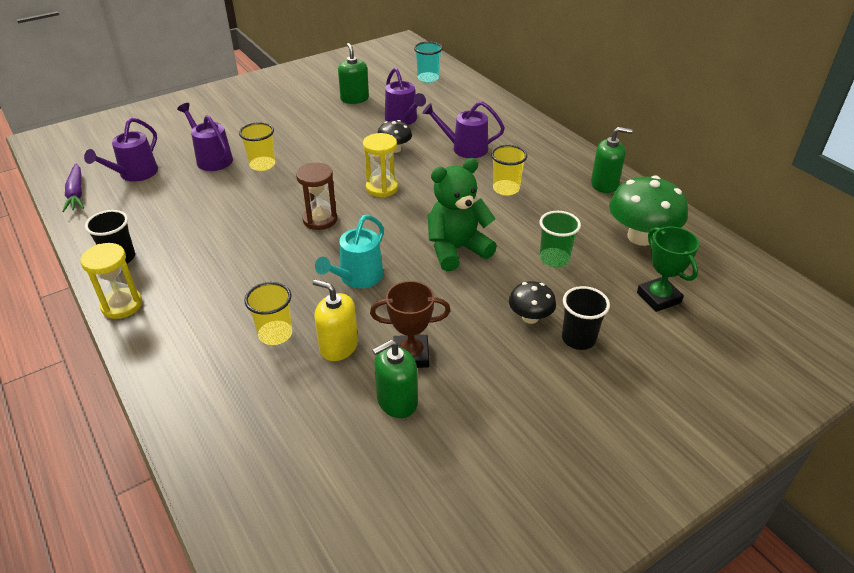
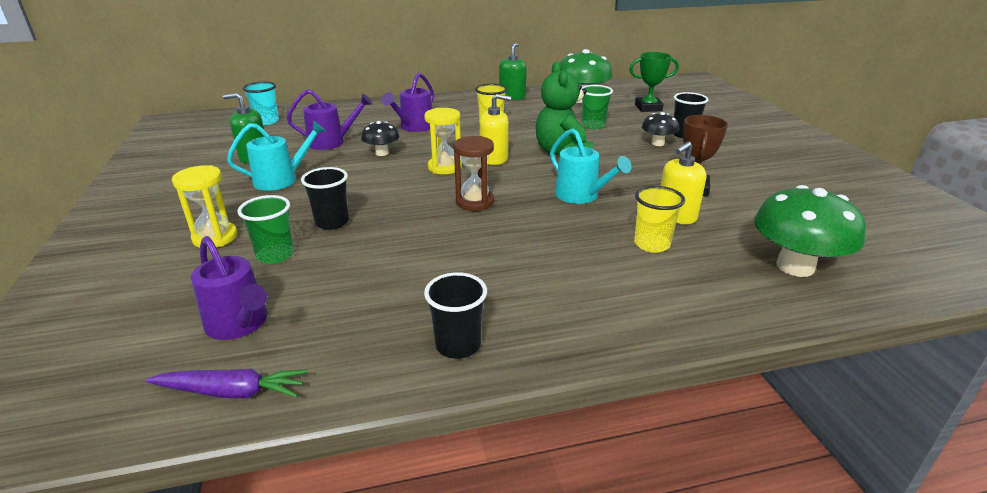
camera: 70 degrees left, 10 degrees down
(122, 305) = (566, 346): yellow hourglass -> yellow hourglass (215, 237)
(212, 159) = (275, 255): purple watering can -> green cup
(258, 438) = (795, 266): none -> green mushroom
(262, 165) = (332, 222): yellow cup -> black cup
(321, 123) = (281, 179): none -> turquoise watering can
(397, 401) = (746, 201): green soap dispenser -> none
(416, 210) = (494, 159): none -> yellow soap dispenser

